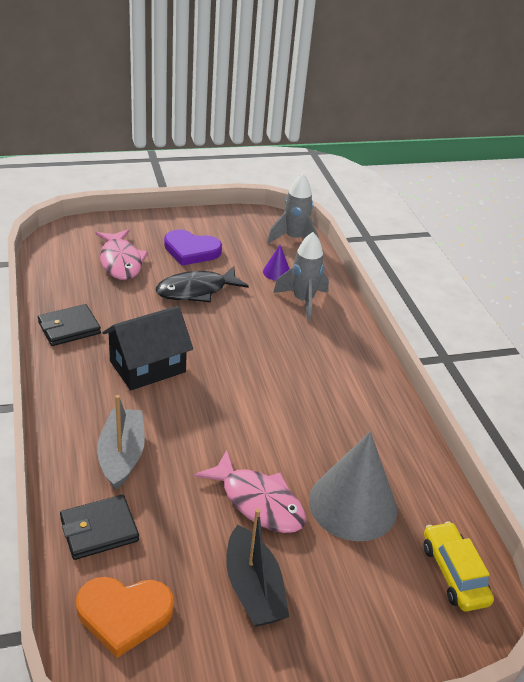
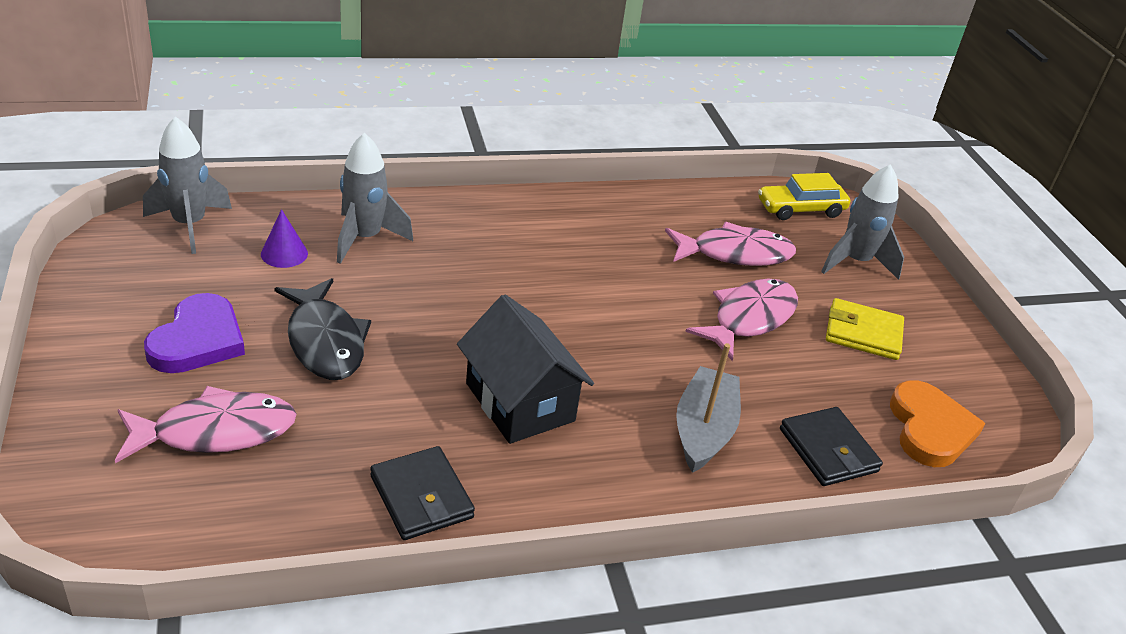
camera: 90 degrees left, 0 degrees up
(122, 455) = (703, 430): grey boat -> grey boat turned 105 degrees clockwise
(253, 588) = (863, 333): black boat -> yellow wallet
(353, 504) = (735, 253): grey cone -> pink fish
(372, 607) = (855, 262): none -> grey rocket

